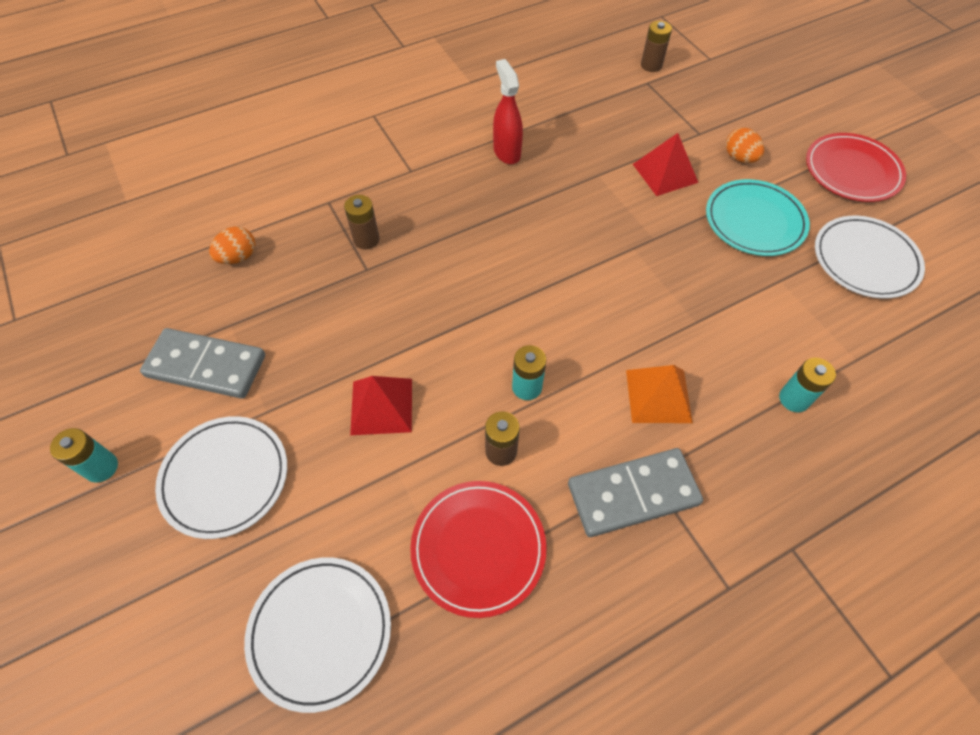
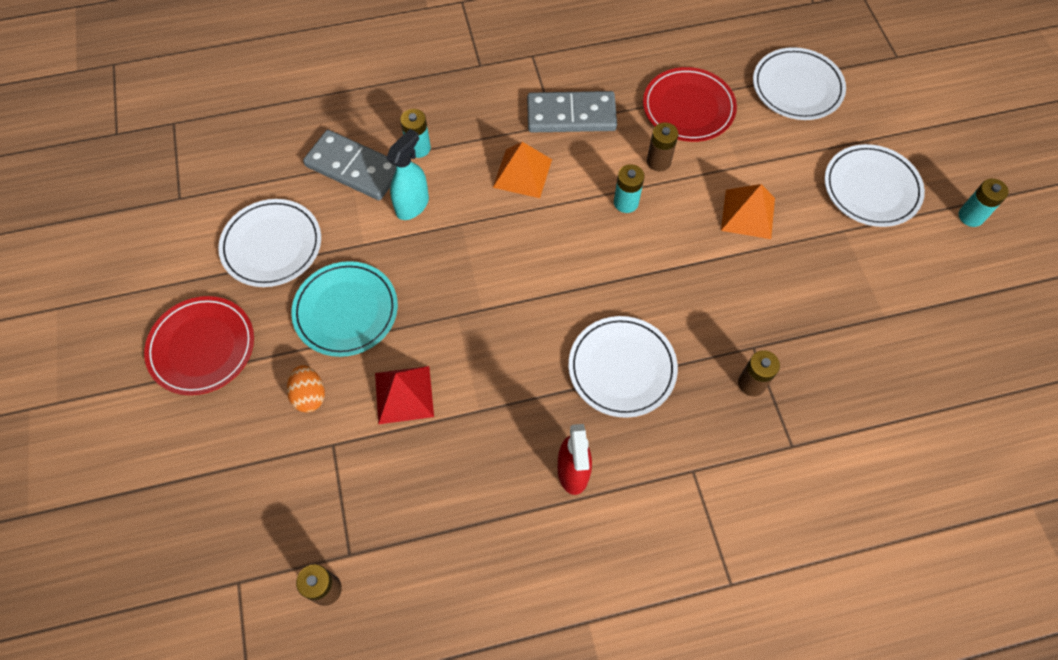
camera: 165 degrees left, 5 degrees up
(206, 366) = (901, 281): grey domino -> grey domino (354, 168)
(238, 257) = (887, 393): orange egg -> none
(381, 406) = (748, 214): red pyramid -> orange pyramid
(487, 228) = (622, 368): none -> white plate
(757, 330) = (412, 205): none -> turquoise spray bottle

